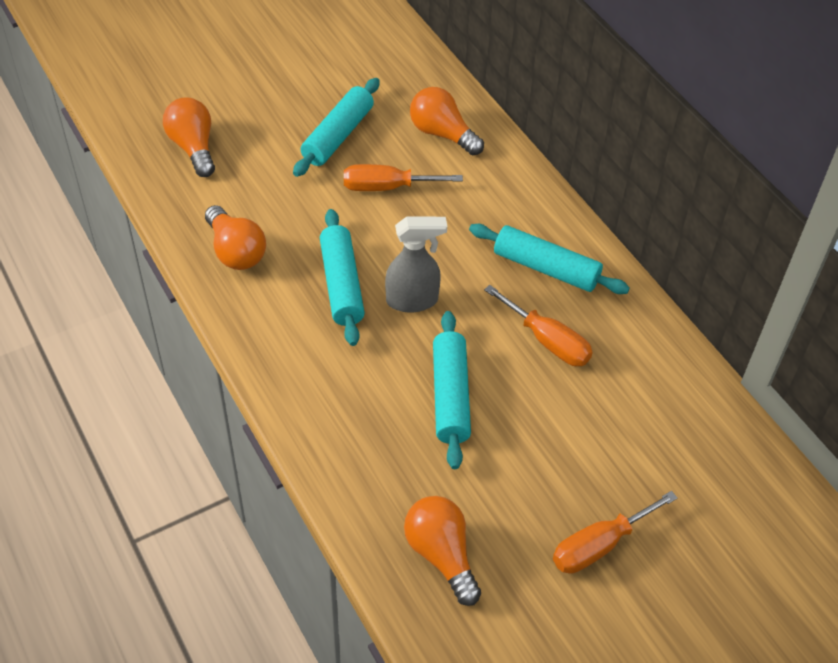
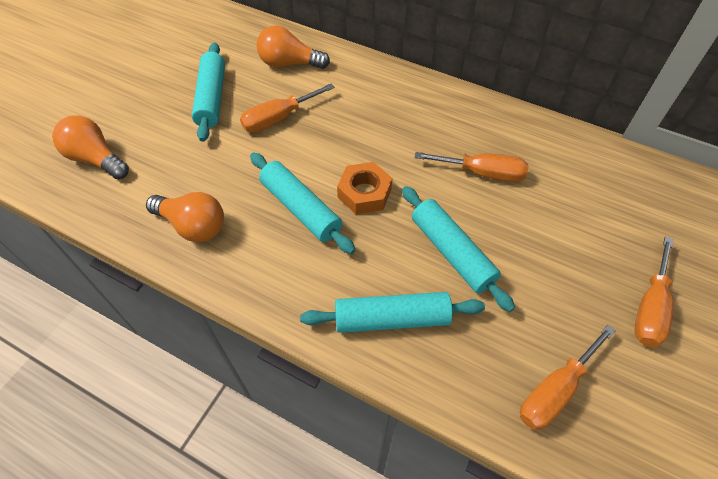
camera: 30 degrees left, 5 degrees up
(413, 300) = (364, 193): grey spray bottle -> orange nut
(441, 555) = (555, 390): orange light bulb -> orange screwdriver
(546, 268) = (437, 122): turquoise rolling pin -> turquoise rolling pin (392, 318)

